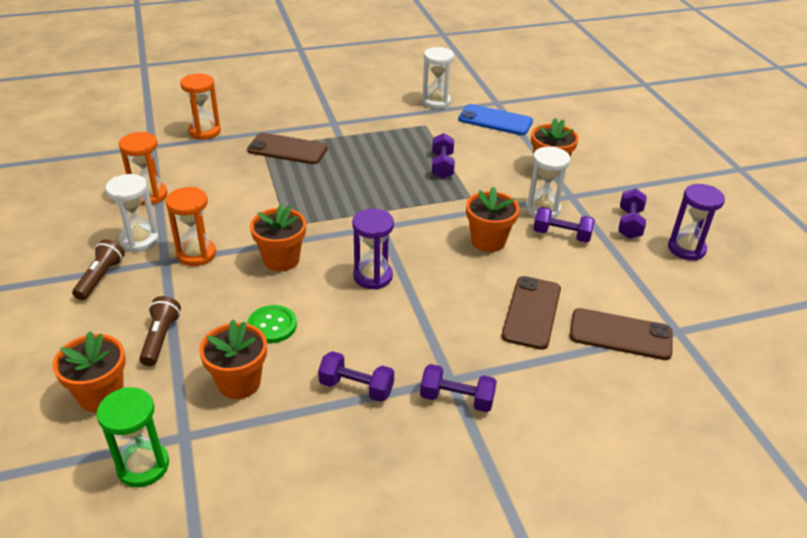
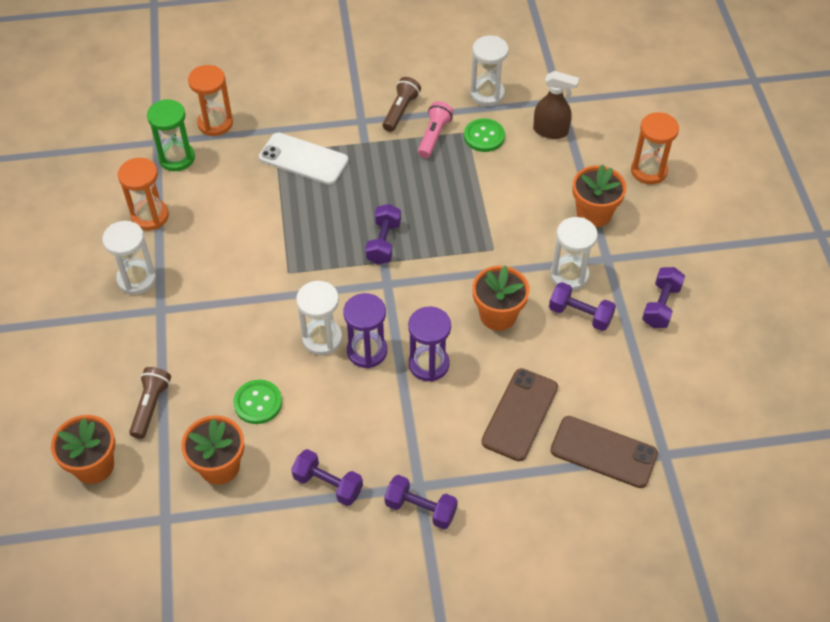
camera: 10 degrees right, 15 degrees up
(101, 277) = (97, 325): brown flashlight -> brown flashlight (400, 111)
(143, 466) = (128, 545): green hourglass -> green hourglass (177, 158)
(196, 254) = (192, 303): orange hourglass -> orange hourglass (648, 171)
(281, 259) = (277, 319): orange flower pot -> none
(287, 149) = (303, 159): brown phone -> white phone
(327, 271) = (322, 339): none -> white hourglass
(398, 129) = (434, 136): none -> pink flashlight
(441, 127) = (484, 136): none -> green button
(442, 166) = (472, 200): purple dumbbell -> purple dumbbell (383, 242)
(495, 120) = (551, 131): blue phone -> brown spray bottle
(686, 249) = (713, 347): purple hourglass -> purple hourglass (428, 364)

